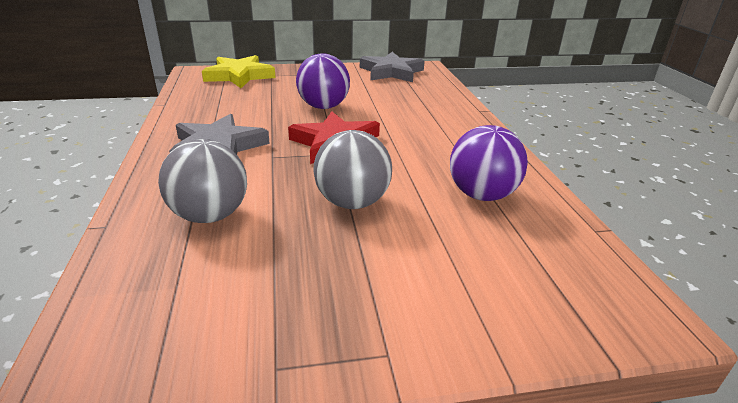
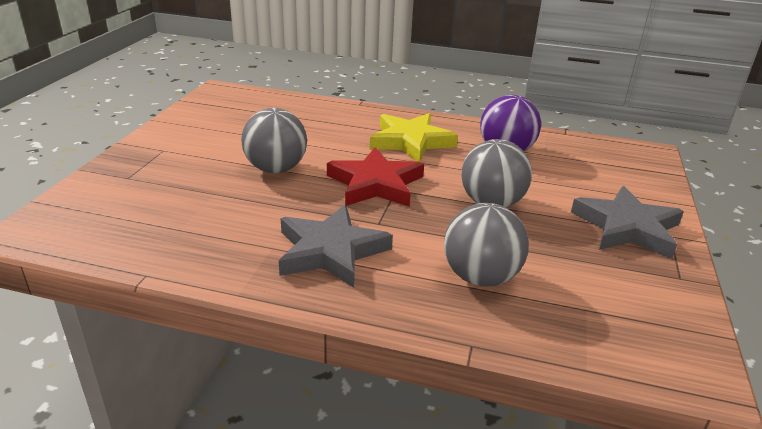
camera: 65 degrees left, 0 degrees up
(239, 76) = (100, 199): yellow star -> yellow star (411, 141)
(323, 107) = (276, 169): purple ball -> grey ball
(391, 72) = (215, 109): grey star -> grey star (627, 227)

